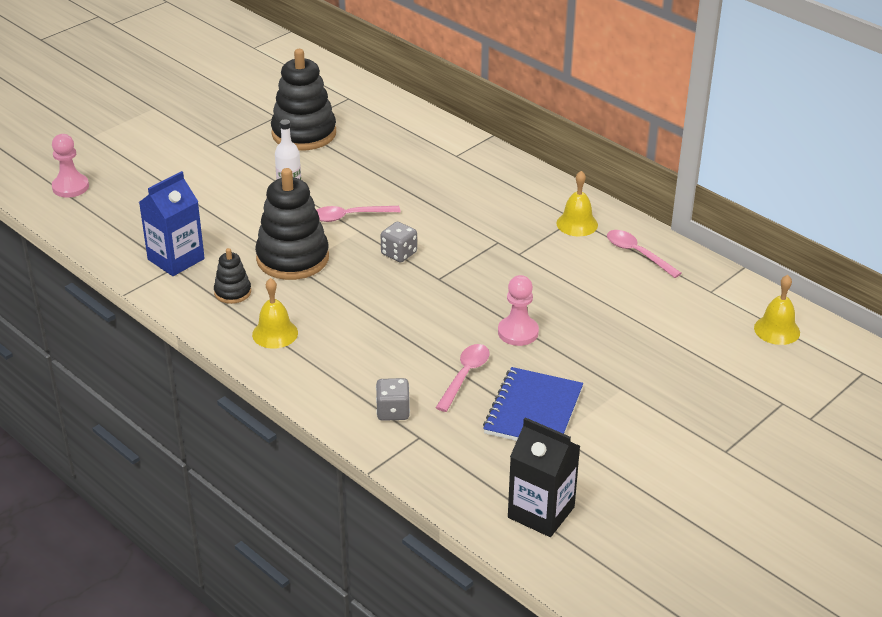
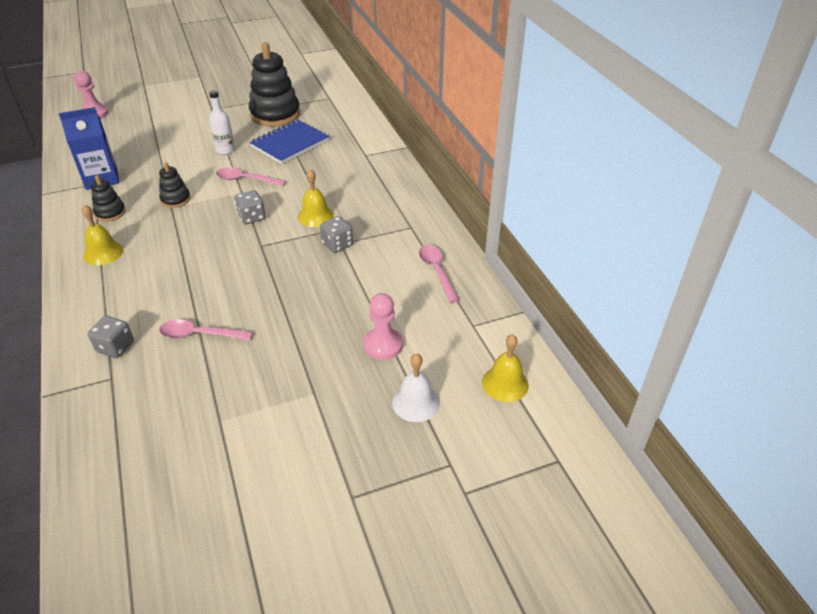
camera: 25 degrees right, 5 degrees up
(292, 258) = (175, 199): black stacking toy -> black stacking toy, size x0.49
(465, 376) = (199, 335): pink spoon -> pink spoon turned 135 degrees counterclockwise
(516, 256) = (337, 244): none -> grey dice
(518, 332) = (277, 310): pink pawn -> pink pawn (383, 345)
(533, 411) = (221, 387): blue notebook -> blue notebook (290, 143)
(541, 512) = (131, 495): black carton -> none
(577, 224) = (409, 232): yellow bell -> yellow bell (315, 216)
(715, 368) = (416, 402): none -> white bell

